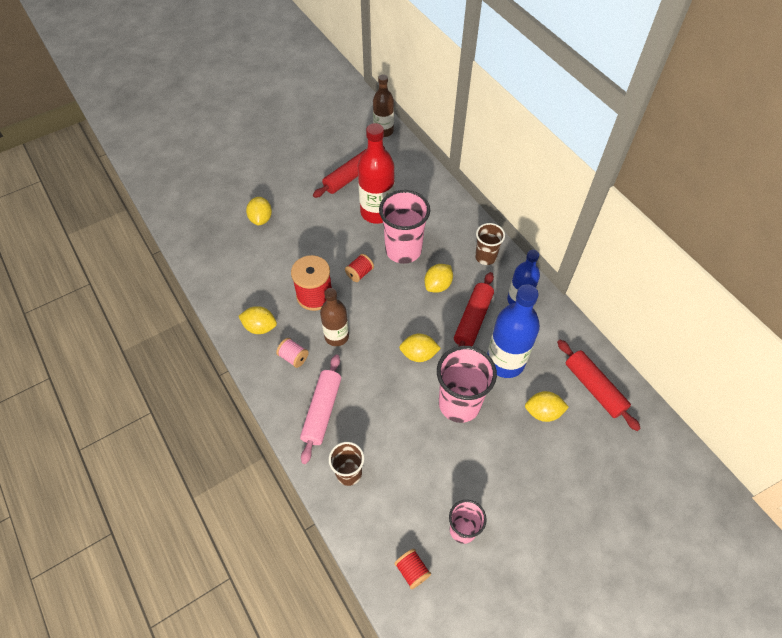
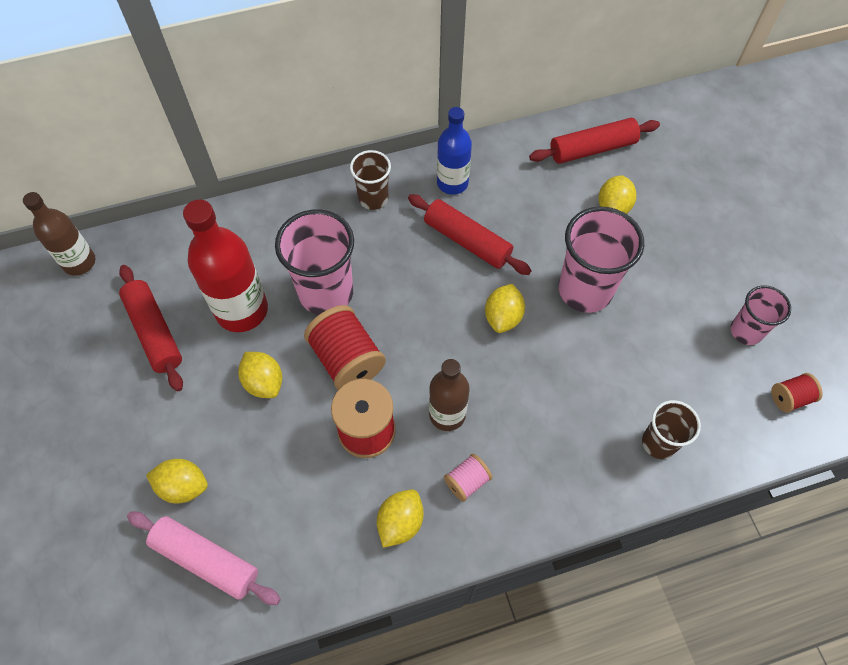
camera: 75 degrees left, 5 degrees up
(322, 411) = (562, 458): pink rolling pin -> pink rolling pin (206, 560)
(359, 273) = (347, 360): red spool -> red spool, size x1.88
(438, 285) = (401, 266): yellow lemon -> yellow lemon (264, 382)
(505, 362) = (537, 224): blue bottle -> none

